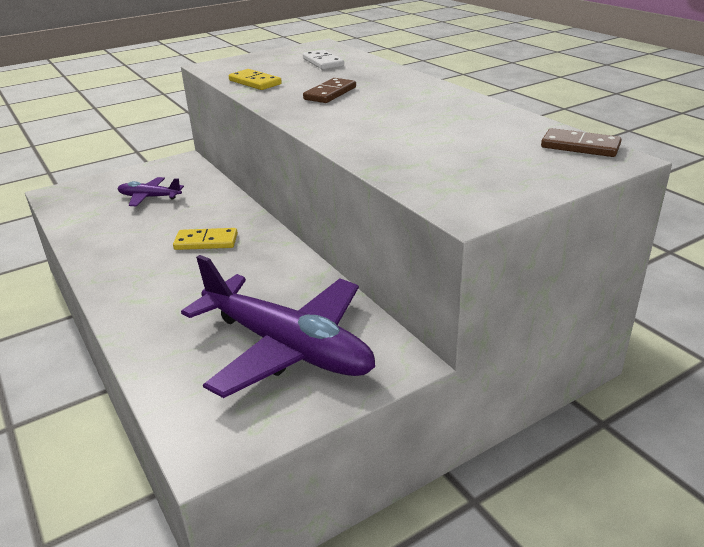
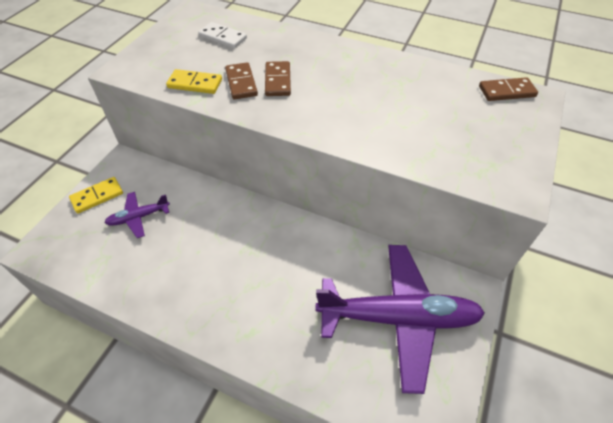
camera: 35 degrees left, 20 degrees up
(206, 242) = (240, 246): yellow domino -> yellow domino (97, 196)
(295, 89) = (241, 83): none -> brown domino

